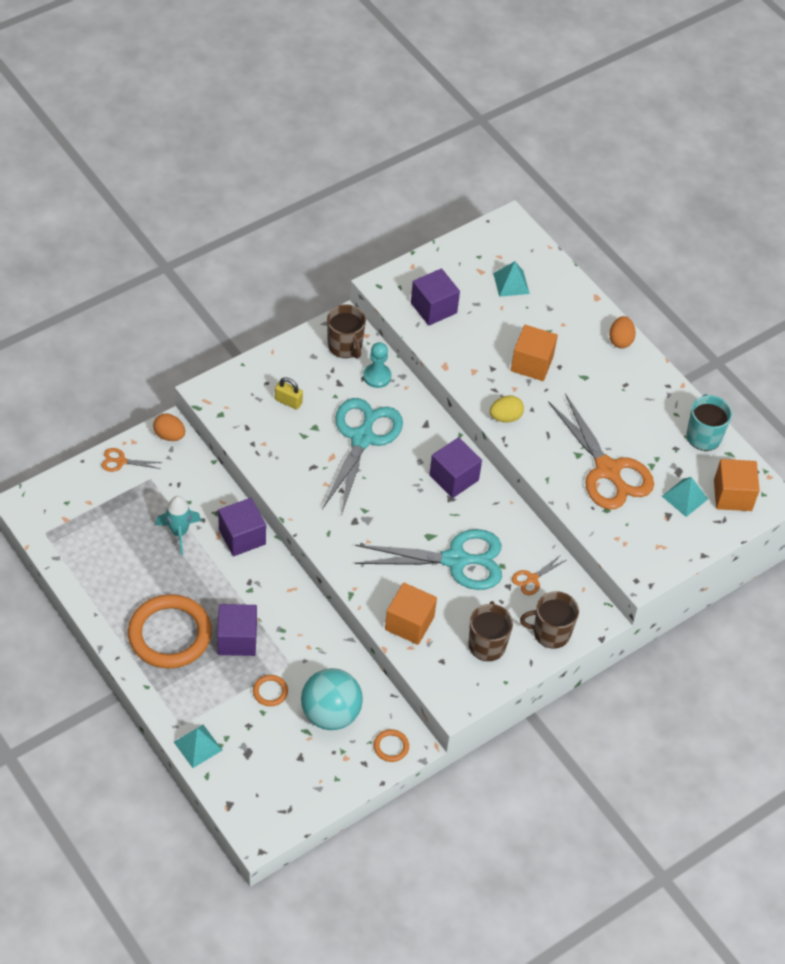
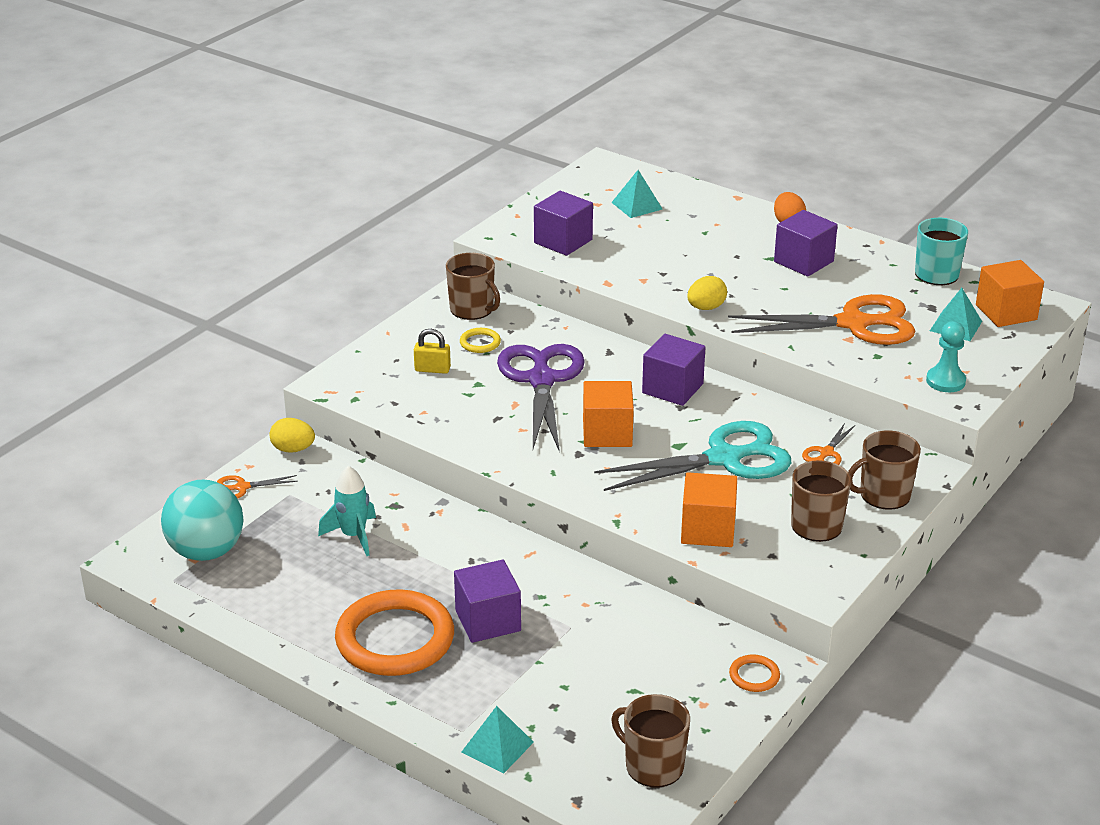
camera: 15 degrees left, 20 degrees down
(169, 435) = (293, 449): orange egg -> yellow egg
(242, 537) = (437, 520): purple cube -> purple cube (803, 261)
(270, 691) = (562, 662): orange ring -> none
(289, 795) = (653, 766): none -> brown mug
(330, 713) = (655, 663): turquoise ball -> turquoise ball (206, 551)
(335, 384) = (480, 343): none -> yellow ring
(362, 438) = (541, 380): turquoise scissors -> purple scissors
(377, 376) = (526, 326): turquoise pawn -> turquoise pawn (945, 381)
(532, 363) = (704, 260): orange cube -> orange cube (607, 433)
(607, 470) = (853, 324): orange scissors -> orange scissors turned 45 degrees counterclockwise

